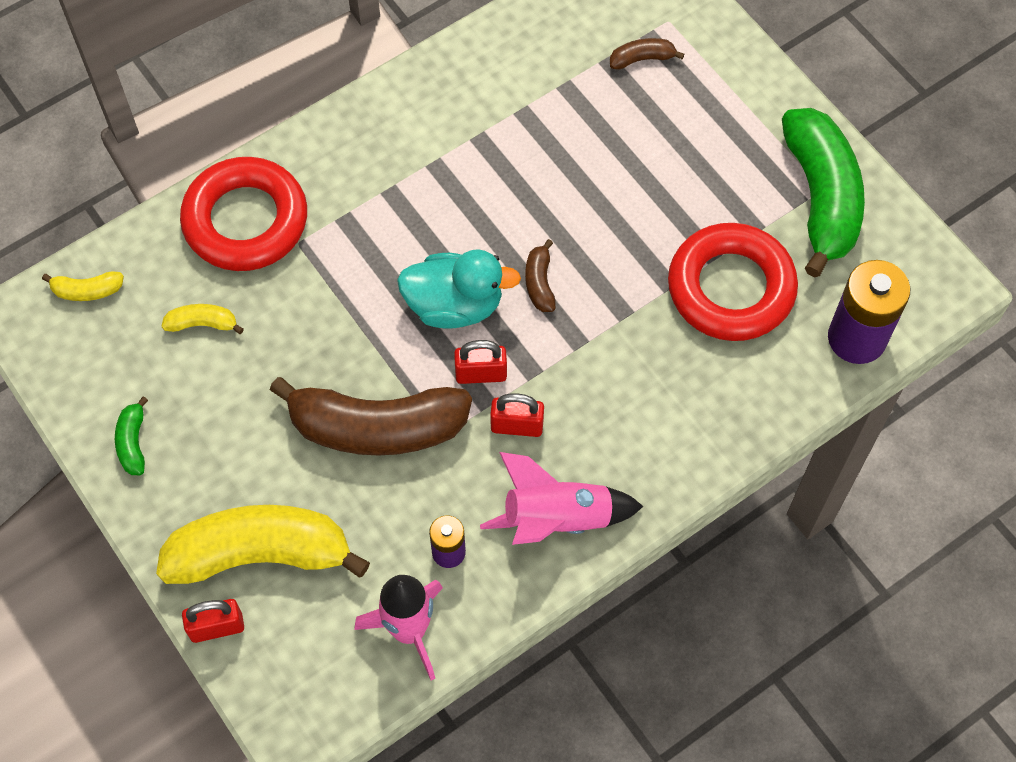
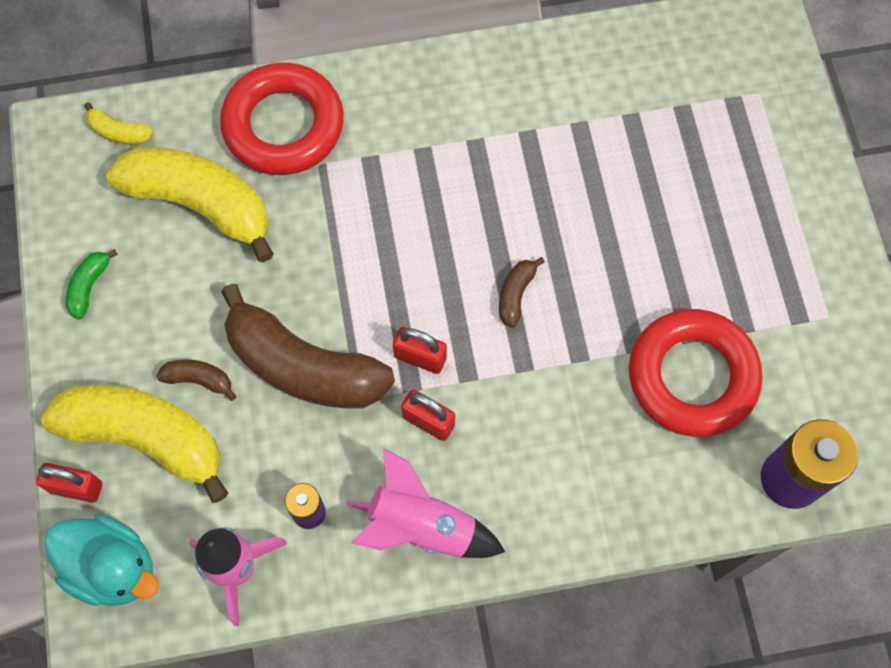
camera: 25 degrees right, 5 degrees up
(202, 324) = (200, 204): yellow banana -> yellow banana, size x2.39
(454, 305) = (428, 282): turquoise duck -> turquoise duck (113, 567)
(642, 59) = (716, 119): brown banana -> brown banana (199, 379)
(821, 197) = (823, 325): green banana -> none

